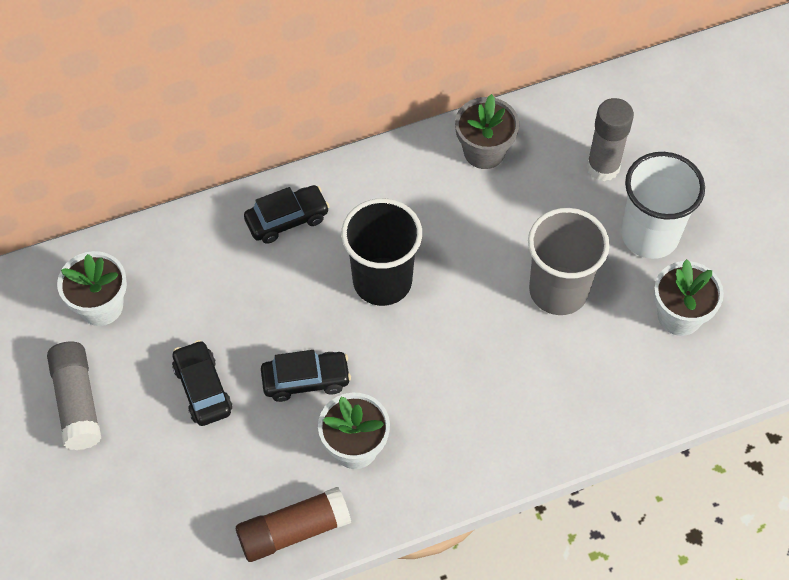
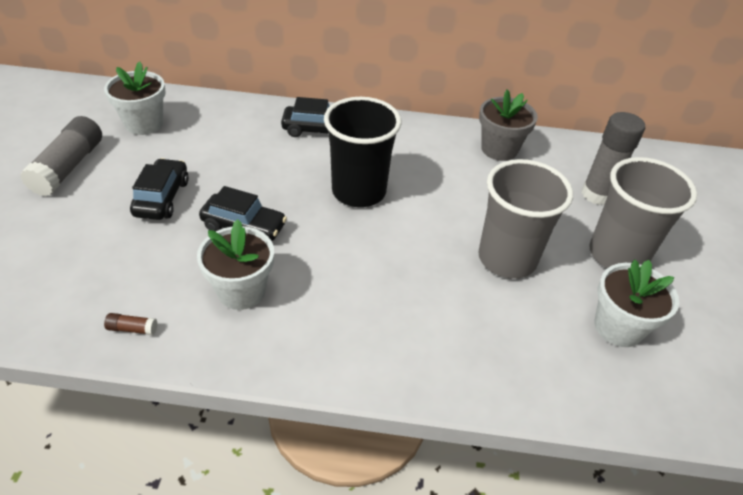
camera: 25 degrees right, 15 degrees down
(293, 531) = (132, 329): brown glue stick -> brown glue stick, size x0.41
(649, 235) = (617, 255): white cup -> grey cup

